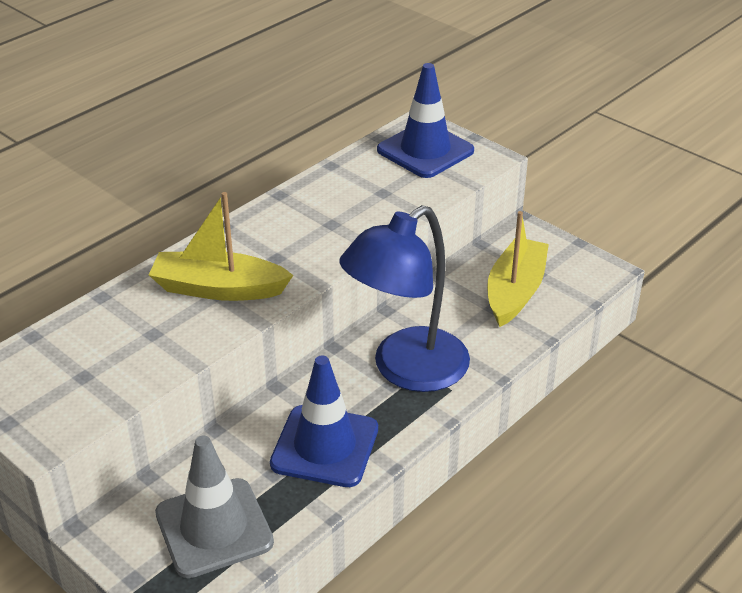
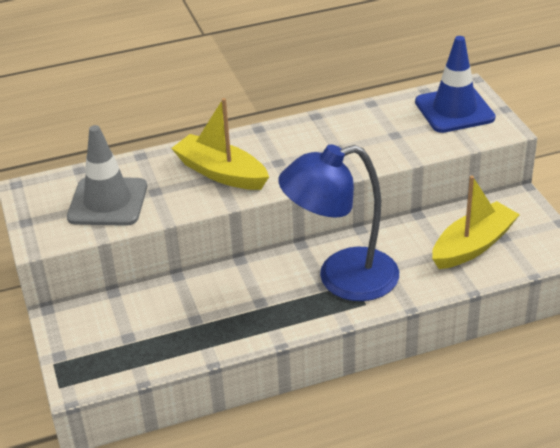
camera: 30 degrees right, 0 degrees up
(214, 528) = (130, 341): grey traffic cone -> grey traffic cone (108, 202)
(325, 446) = (243, 313): blue traffic cone -> none

